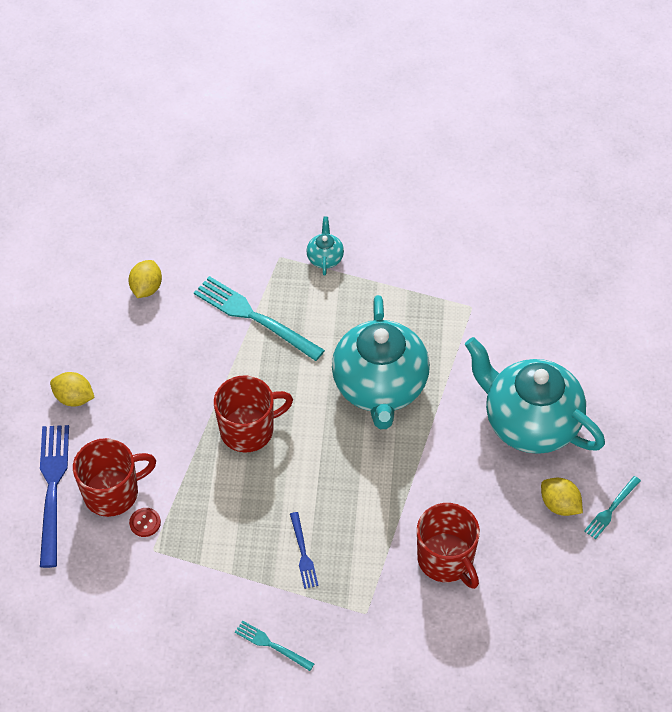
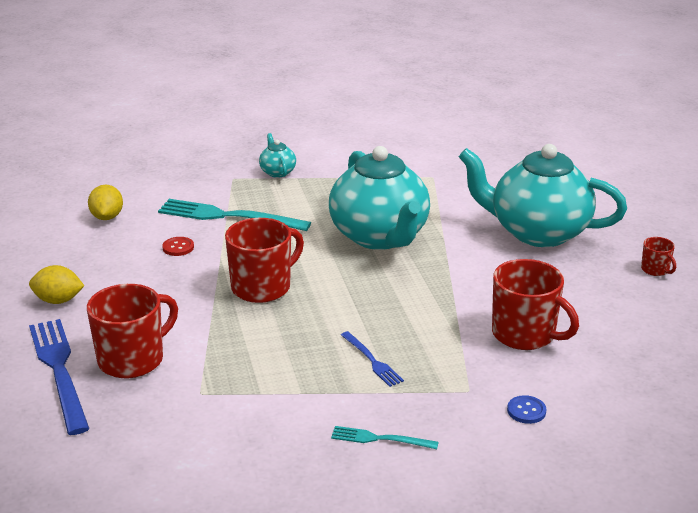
camera: 20 degrees left, 25 degrees down
(145, 523) = (181, 374): red button -> red button (178, 247)
(401, 651) = (526, 411): none -> blue button
(559, 505) = (606, 276): yellow lemon -> none
(611, 509) = (655, 270): turquoise fork -> red mug

